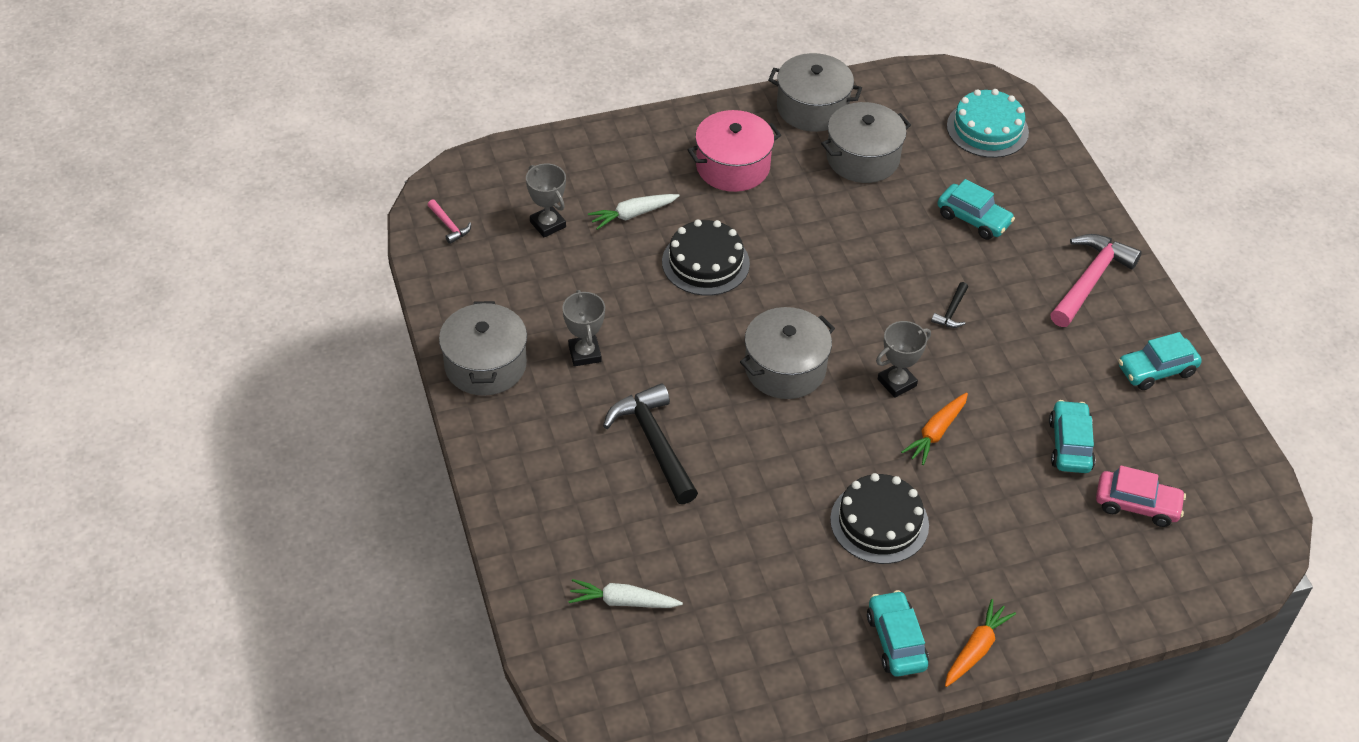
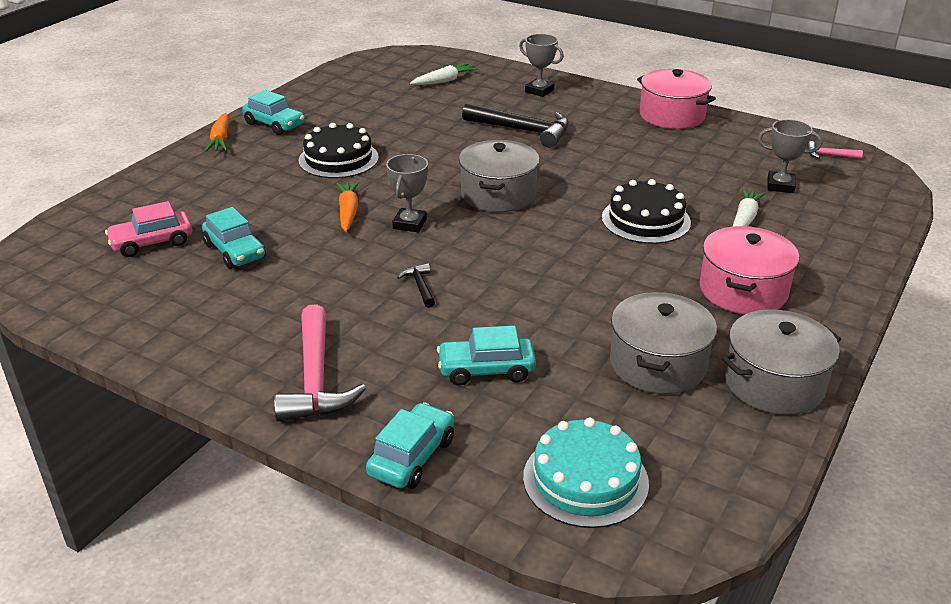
camera: 140 degrees right, 15 degrees down
(485, 365) = (672, 116): grey pot -> pink pot
(584, 354) = (630, 144): grey trophy -> grey trophy (539, 91)
(1156, 370) = (190, 336): turquoise car -> turquoise car (412, 457)

